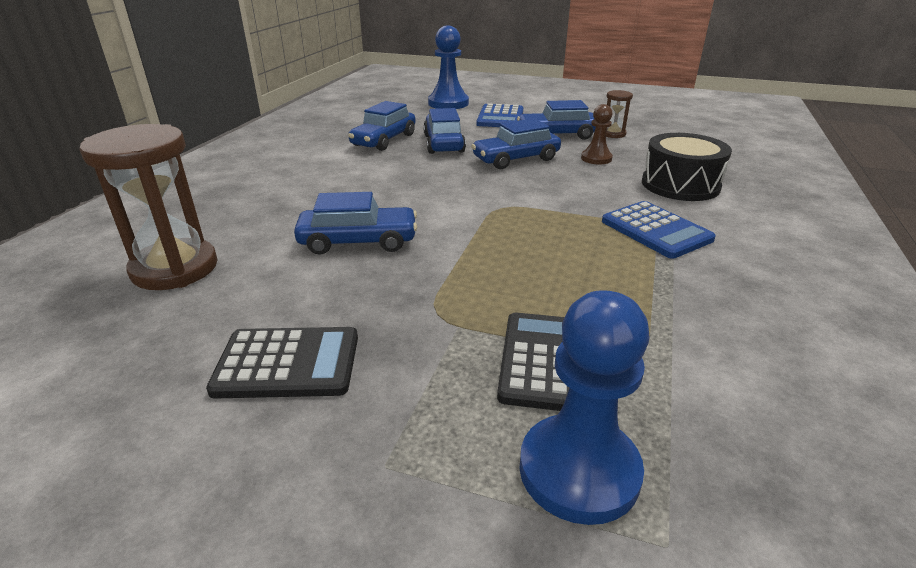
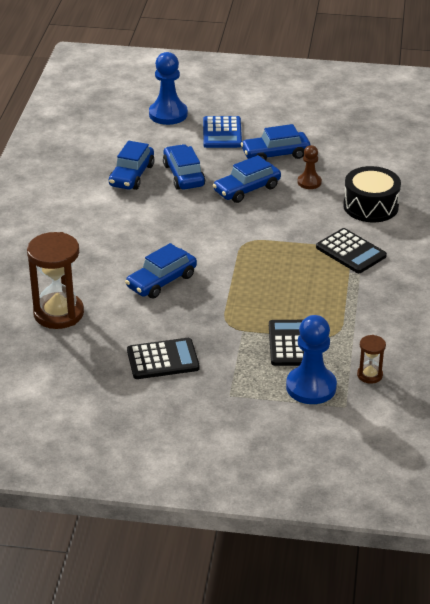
camera: 10 degrees left, 5 degrees up
(358, 241) = (161, 281): blue car -> blue car turned 150 degrees clockwise
(613, 134) = (322, 148): brown hourglass -> brown hourglass (369, 375)
(656, 230) = (351, 252): blue calculator -> black calculator

